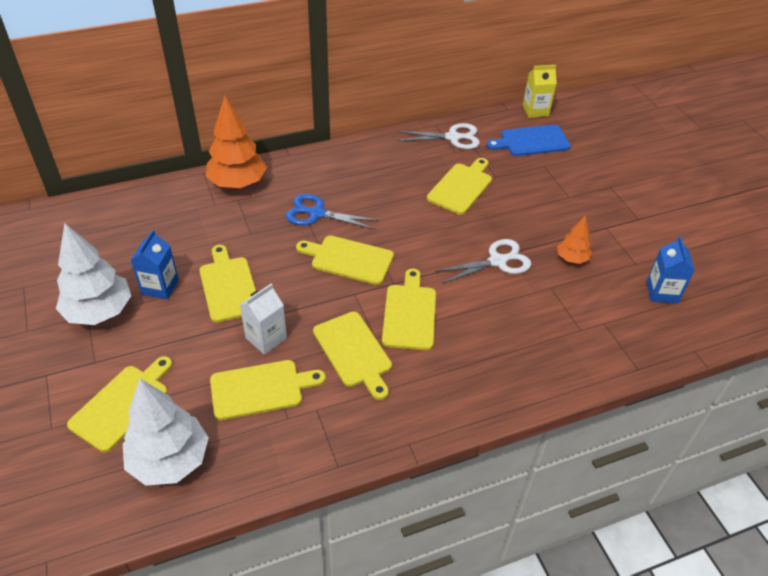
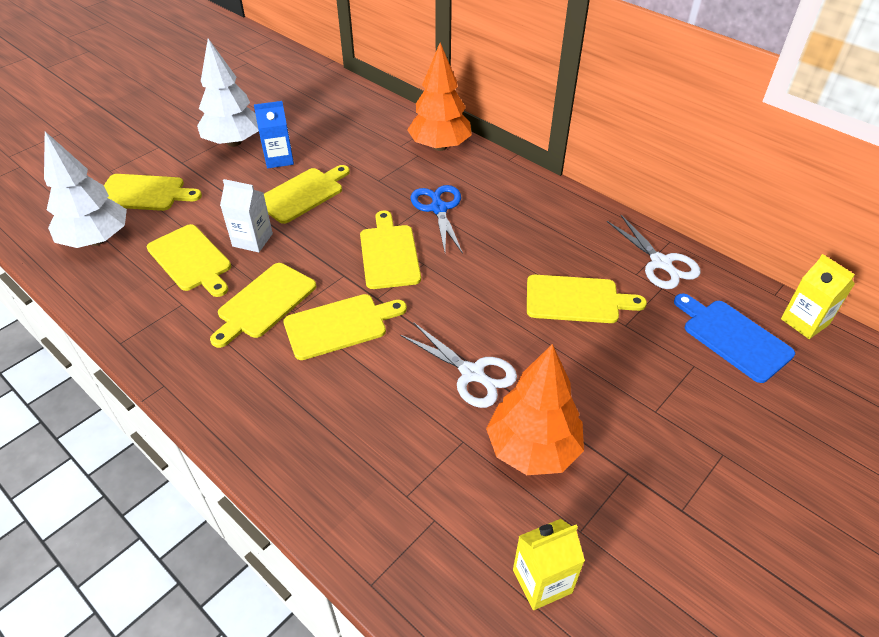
camera: 65 degrees right, 0 degrees up
(572, 258) = (532, 449): orange tree -> orange tree, size x1.89
(662, 292) = (542, 581): blue carton -> yellow carton

